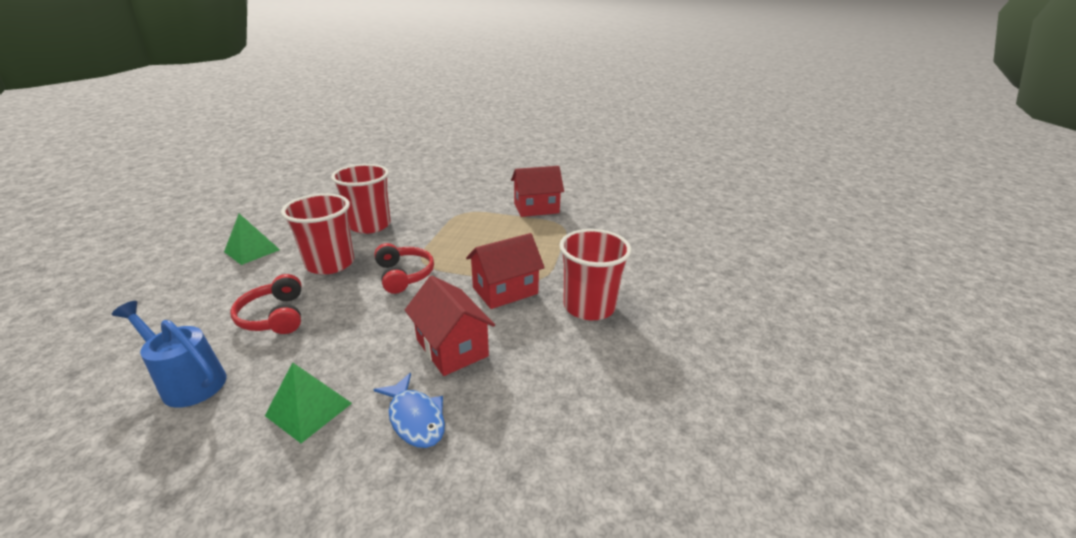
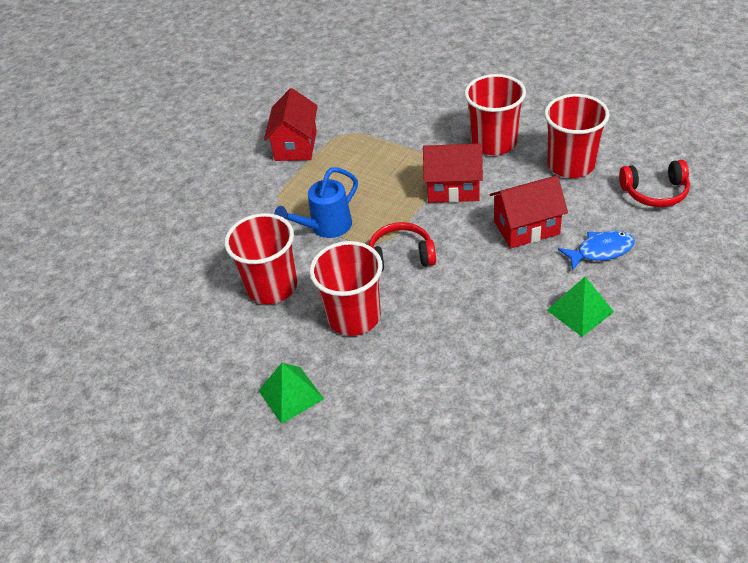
camera: 65 degrees left, 15 degrees up
(189, 382) = (530, 395): blue watering can -> blue watering can (326, 227)
(274, 316) = (444, 350): red headphones -> red headphones (655, 192)
(505, 290) = (453, 188): red house -> red house turned 75 degrees counterclockwise
(576, 372) = (571, 164): none -> red cup

